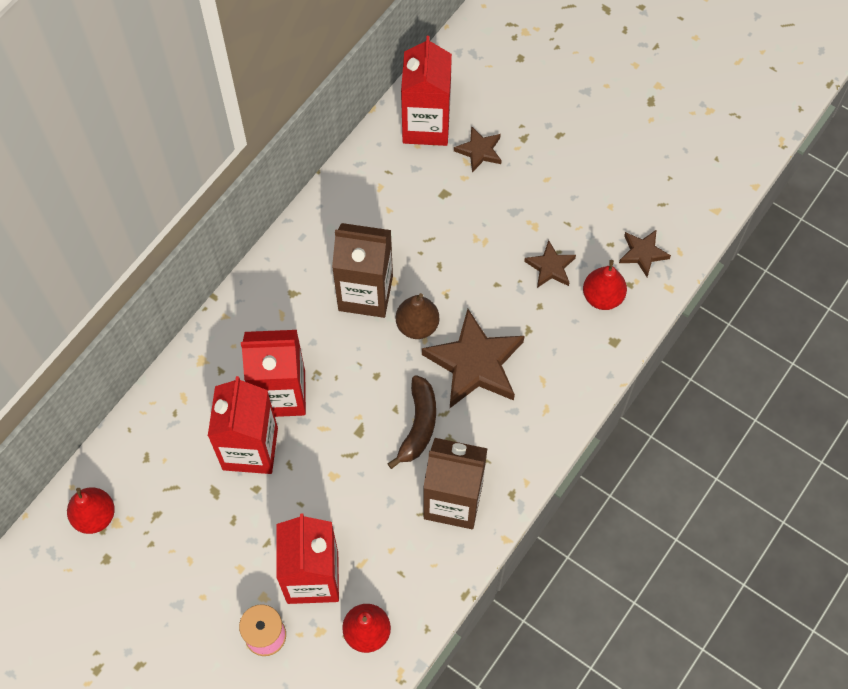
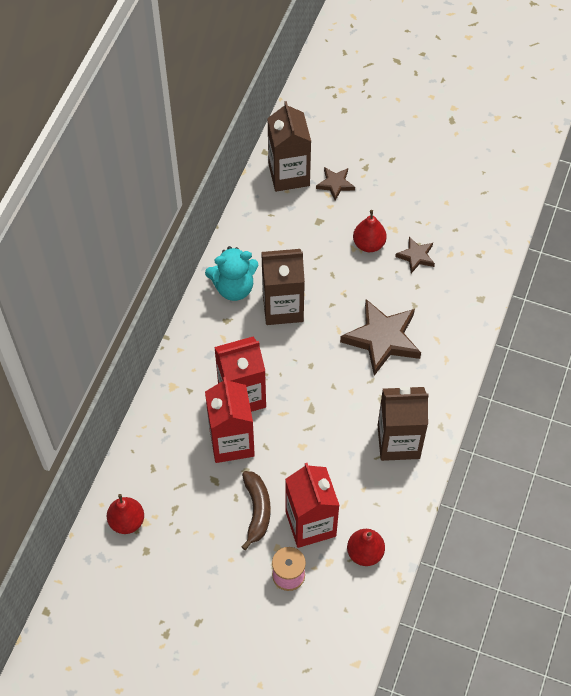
camera: 15 degrees left, 5 degrees down
(314, 253) = (234, 287): none -> turquoise teddy bear
(417, 325) = (330, 322): brown pear -> none
(418, 425) = (354, 394): brown banana -> brown banana (257, 510)
(426, 125) = (289, 174): red carton -> brown carton
(602, 297) = (461, 269): red pear -> red pear (369, 244)
(643, 253) = (481, 231): brown star -> none

